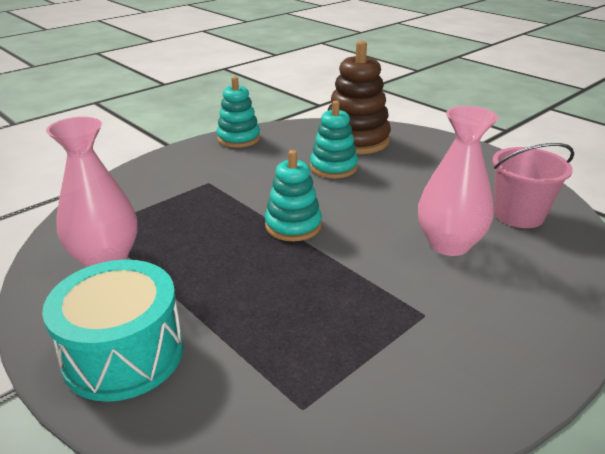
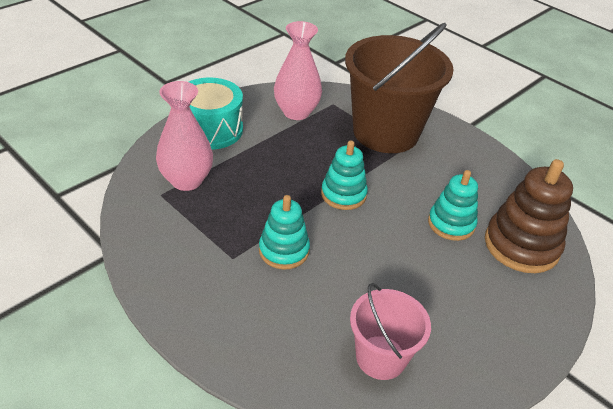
camera: 85 degrees right, 10 degrees up
(175, 191) = (385, 132): none -> brown bucket
(238, 138) = (493, 161): turquoise stacking toy -> turquoise stacking toy (284, 250)
(449, 244) = (323, 288): pink vase -> pink vase (186, 180)

